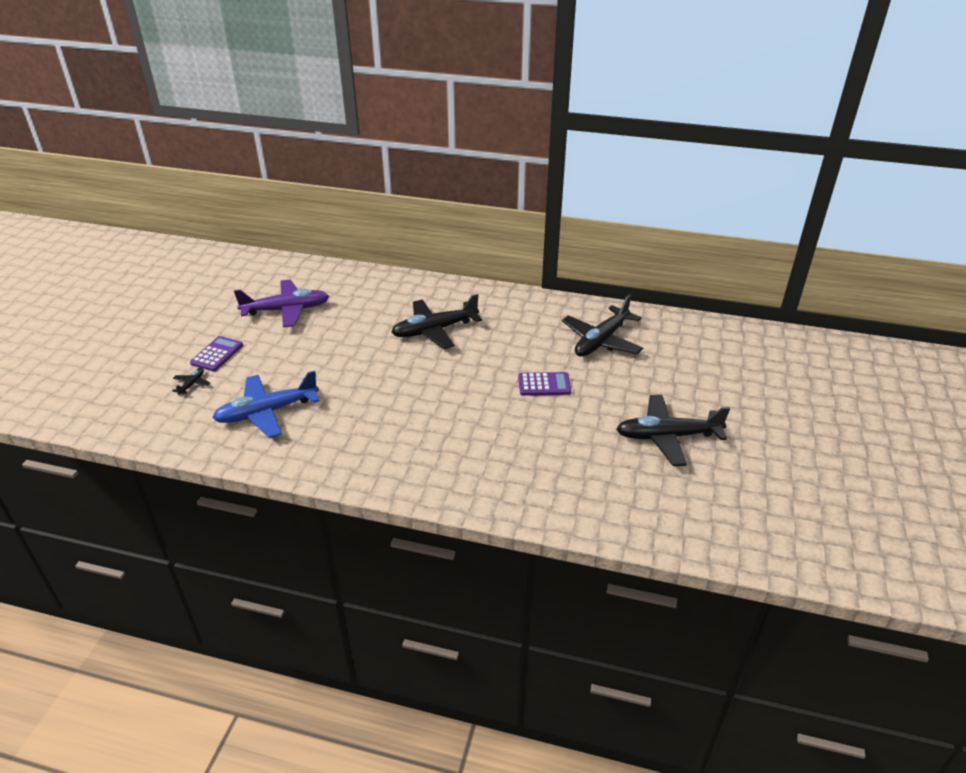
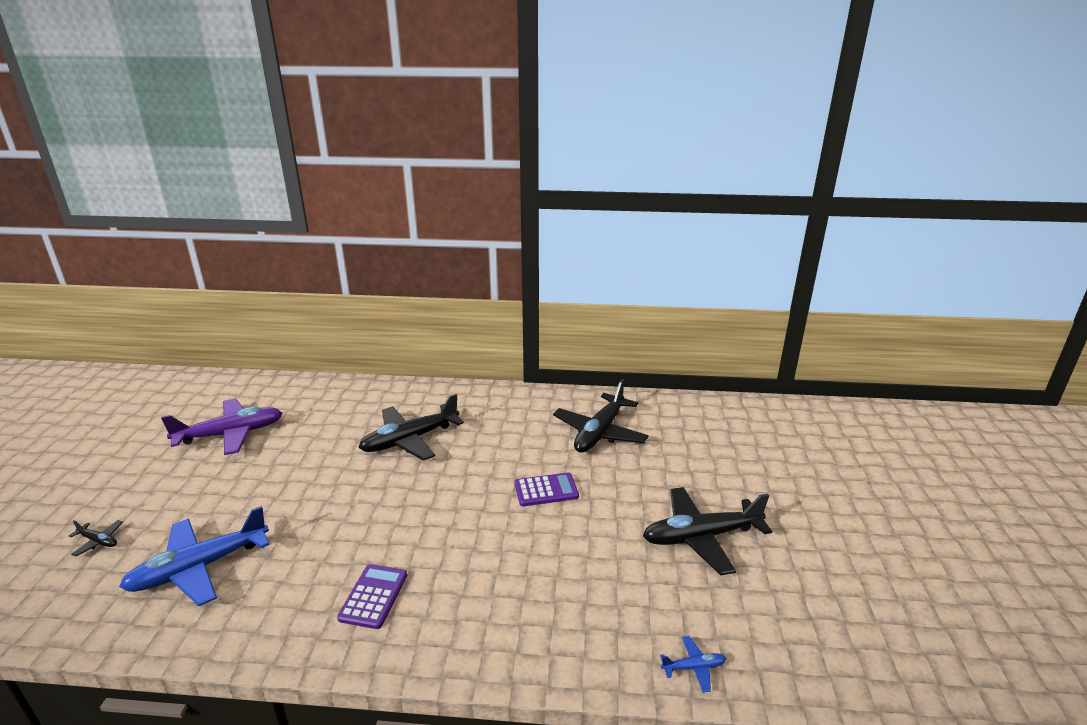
camera: 10 degrees left, 10 degrees down
(192, 384) = (98, 541): black plane -> black plane turned 105 degrees clockwise
(217, 354) = (137, 497): purple calculator -> purple calculator (374, 596)
(633, 527) = (694, 667): none -> blue plane

